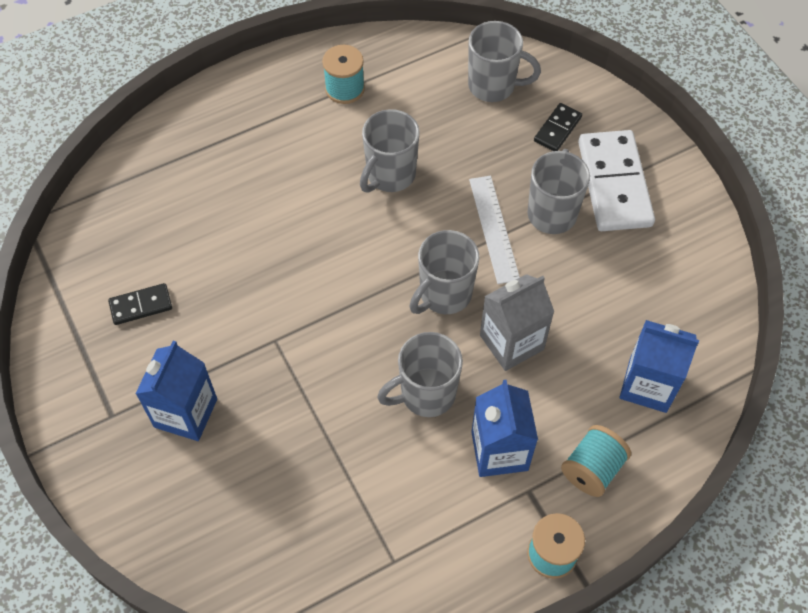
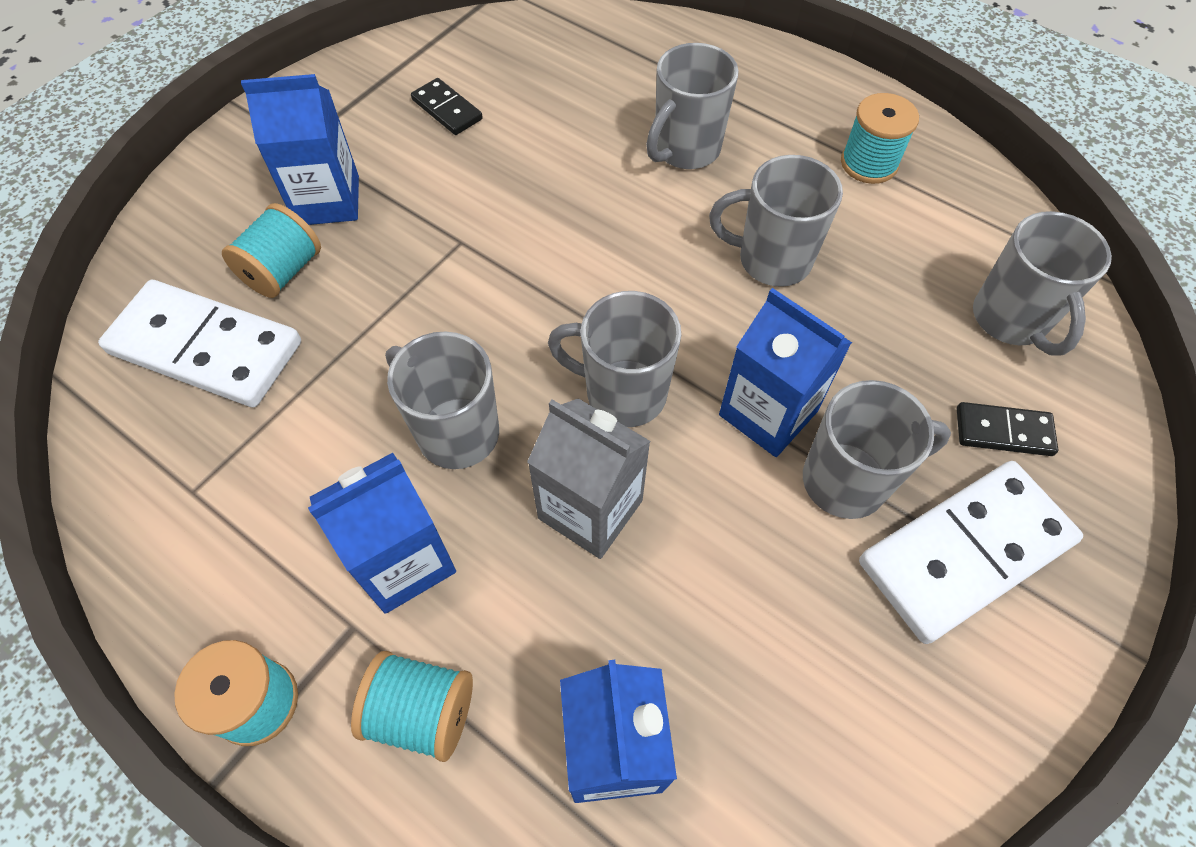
camera: 65 degrees right, 0 degrees up
(237, 460) = (283, 271): none -> turquoise spool
(273, 178) = (685, 150): none -> grey mug
(280, 527) = (206, 347): none -> white domino
(493, 228) = (768, 413): white ruler -> blue carton

